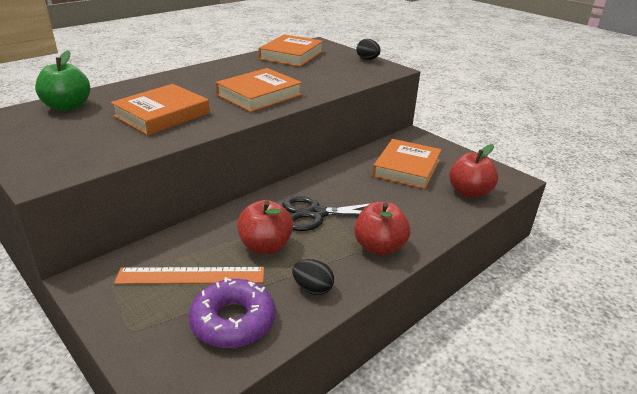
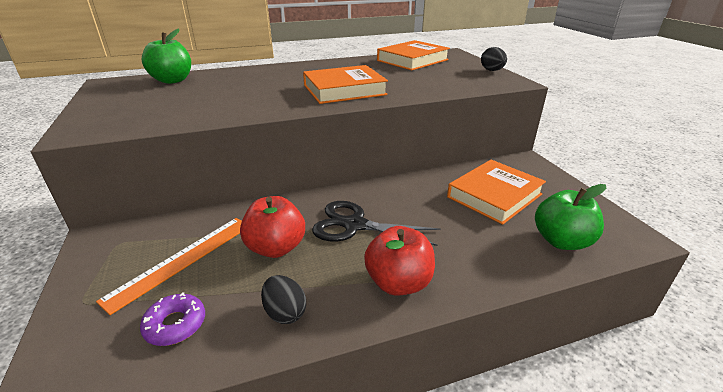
camera: 25 degrees right, 0 degrees up
(162, 115) = (237, 96): orange book -> none
(191, 276) = (182, 260): orange ruler -> orange ruler turned 75 degrees counterclockwise
(233, 321) = (175, 324): purple donut -> purple donut, size x0.61
(469, 192) = (561, 241): red apple -> green apple

